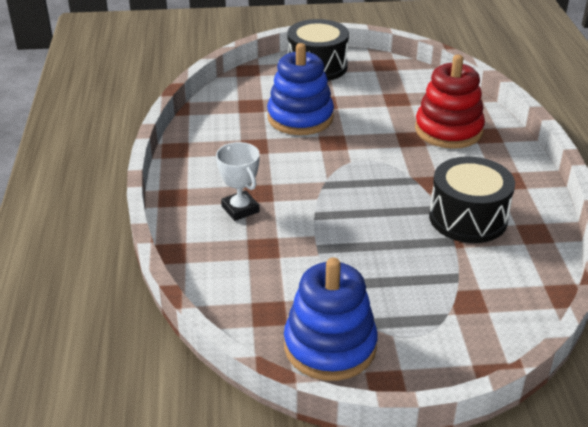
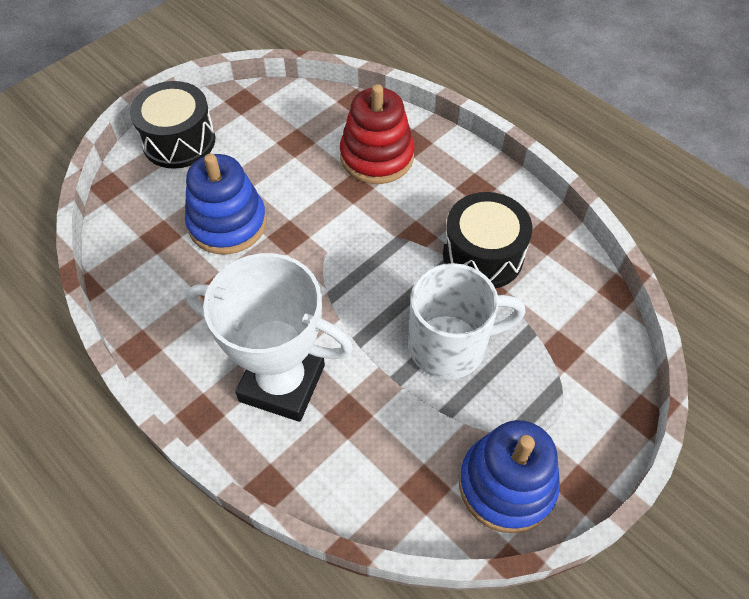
camera: 40 degrees left, 20 degrees up
(240, 209) = (282, 383): white trophy -> white trophy, size x2.00
(380, 252) = (450, 346): none -> white mug

